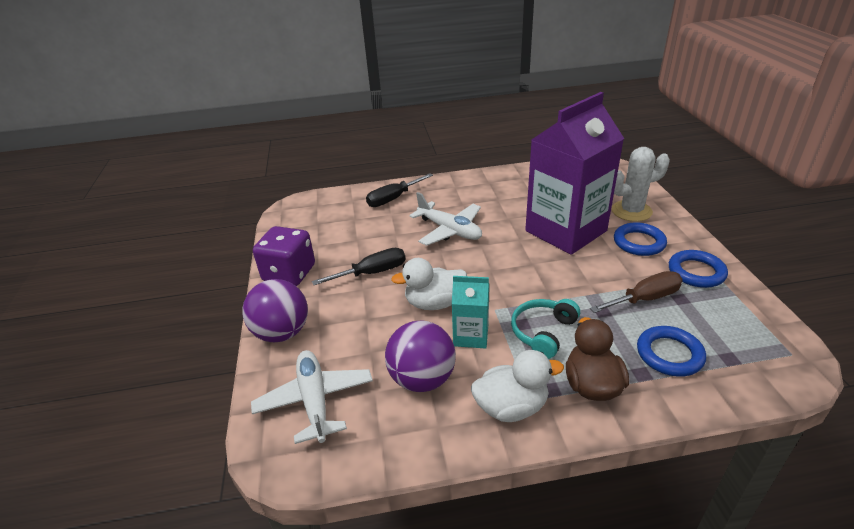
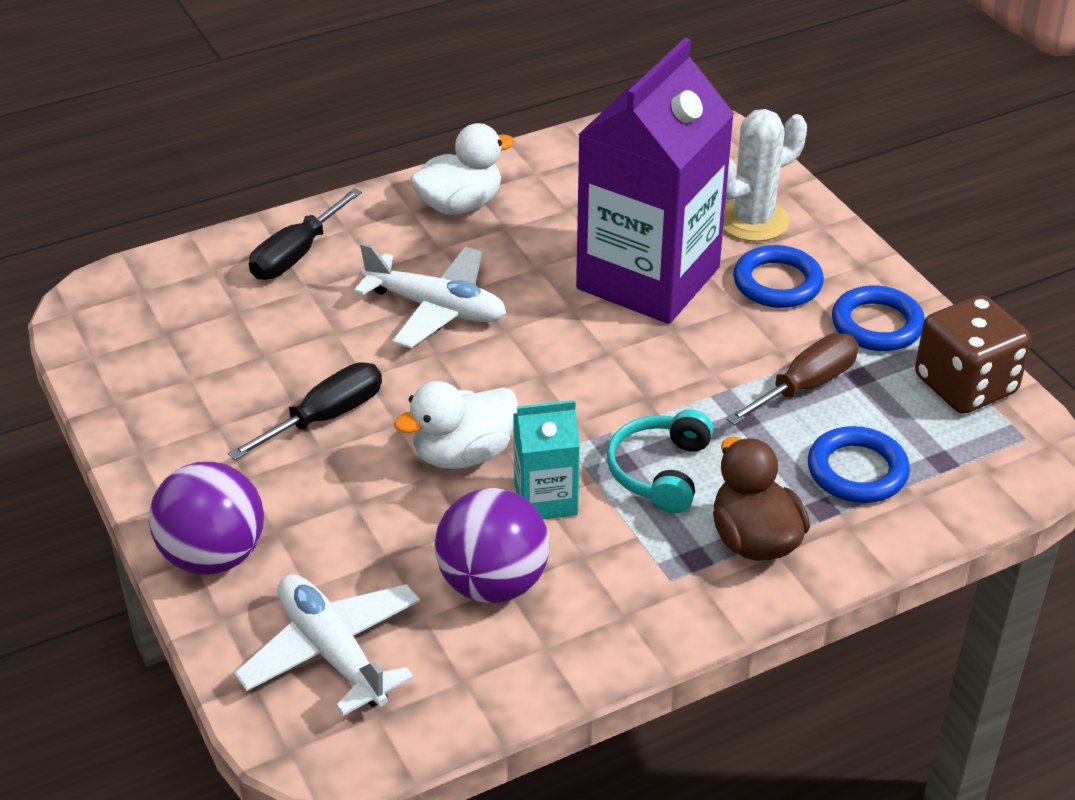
camera: 20 degrees left, 5 degrees up
(289, 273) = (165, 445): purple dice -> none
(511, 407) = (645, 596): white duck -> white duck (460, 205)
(750, 315) = (965, 385): none -> brown dice

